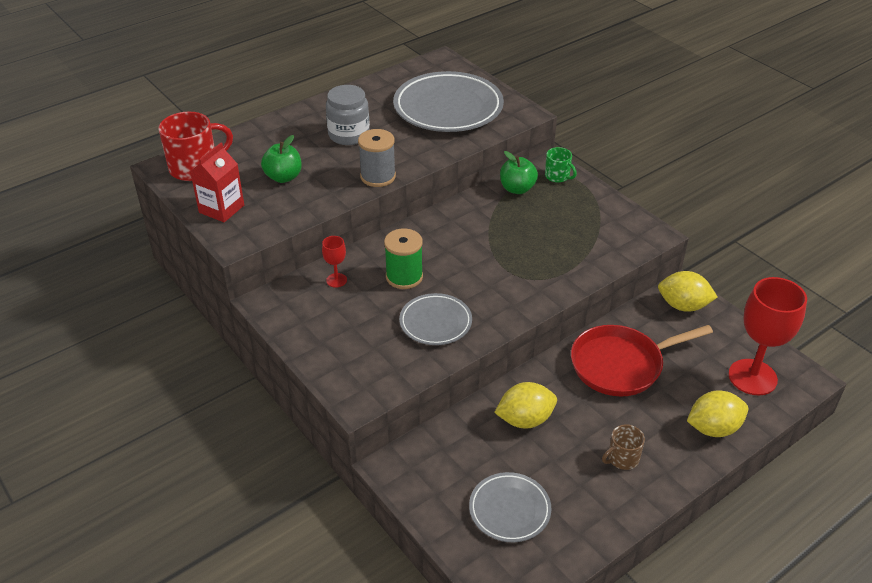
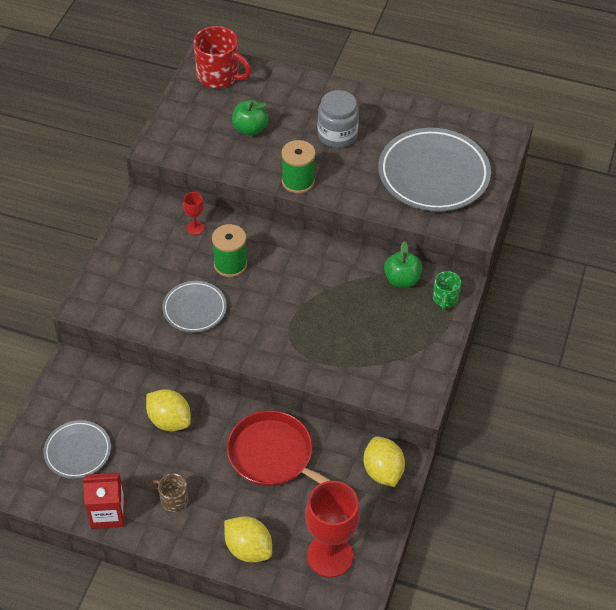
camera: 55 degrees right, 10 degrees up
(221, 209) = (185, 118): red carton -> red carton (108, 513)
(378, 177) = (298, 181): grey spool -> green spool

